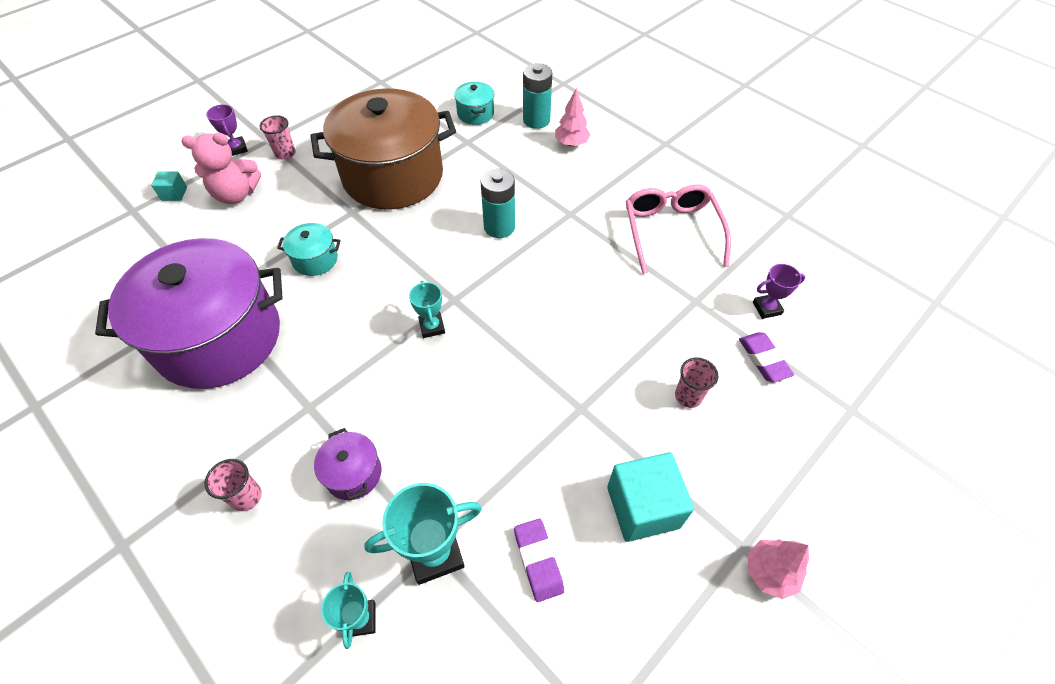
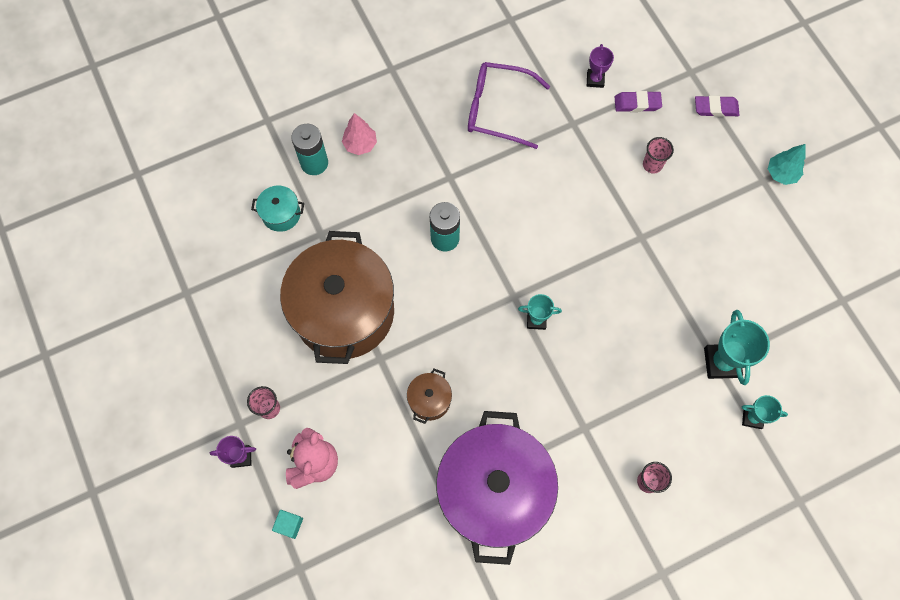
camera: 70 degrees left, 15 degrees up
(315, 259) = (429, 400): turquoise pot -> brown pot
(353, 473) = (650, 404): purple pot -> none
(538, 560) = (742, 301): purple eraser -> purple eraser (716, 108)
(643, 507) = (723, 226): turquoise cube -> none
(671, 232) = (498, 109): pink glasses -> purple glasses
(769, 572) = (781, 174): pink tree -> turquoise tree

